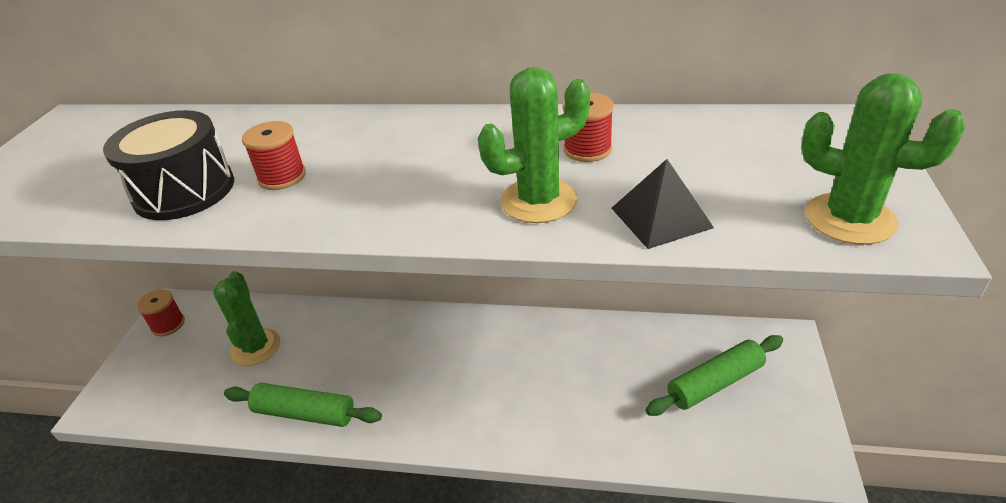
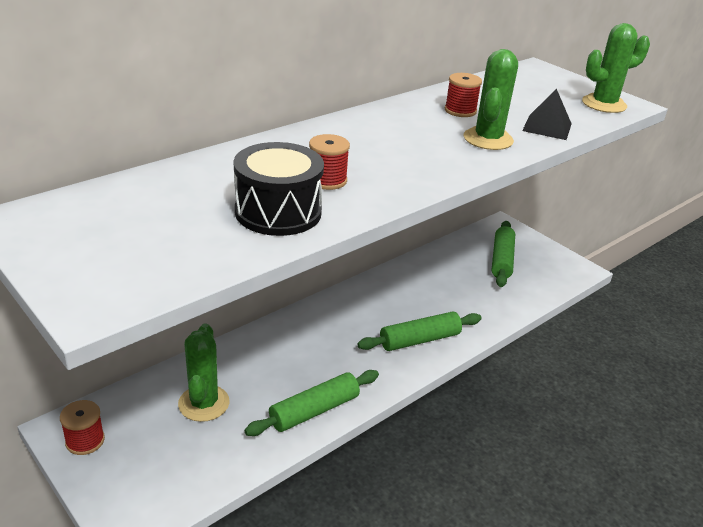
camera: 55 degrees left, 5 degrees down
(256, 347) = (204, 403): green cactus -> green cactus turned 60 degrees clockwise
(482, 413) = (419, 340): none -> green rolling pin

